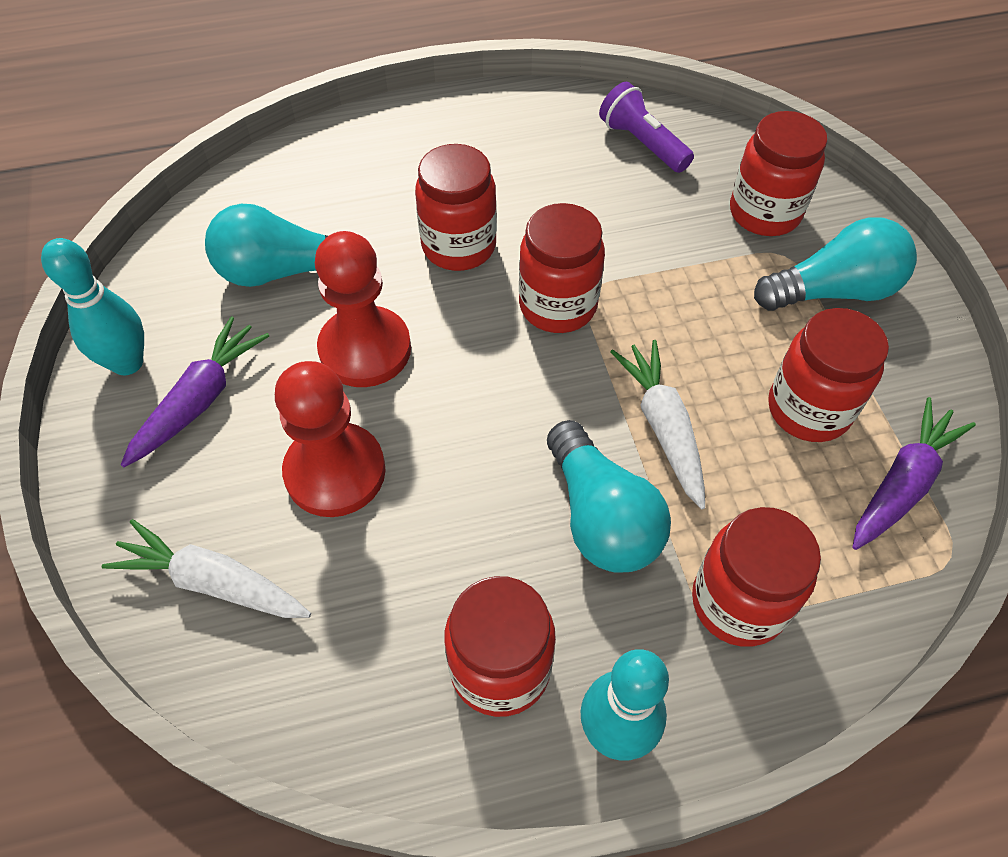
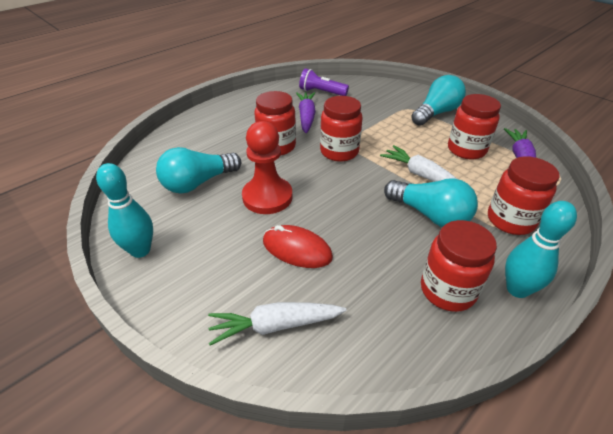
camera: 30 degrees left, 15 degrees down
(200, 399) = (197, 249): purple carrot -> purple carrot (306, 117)
(335, 472) = (297, 249): red pawn -> red mouse
(764, 213) = (388, 99): red jar -> none

